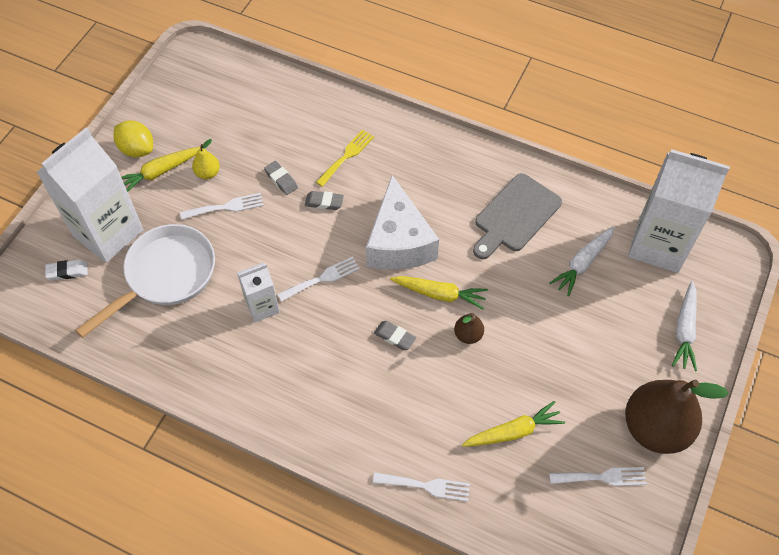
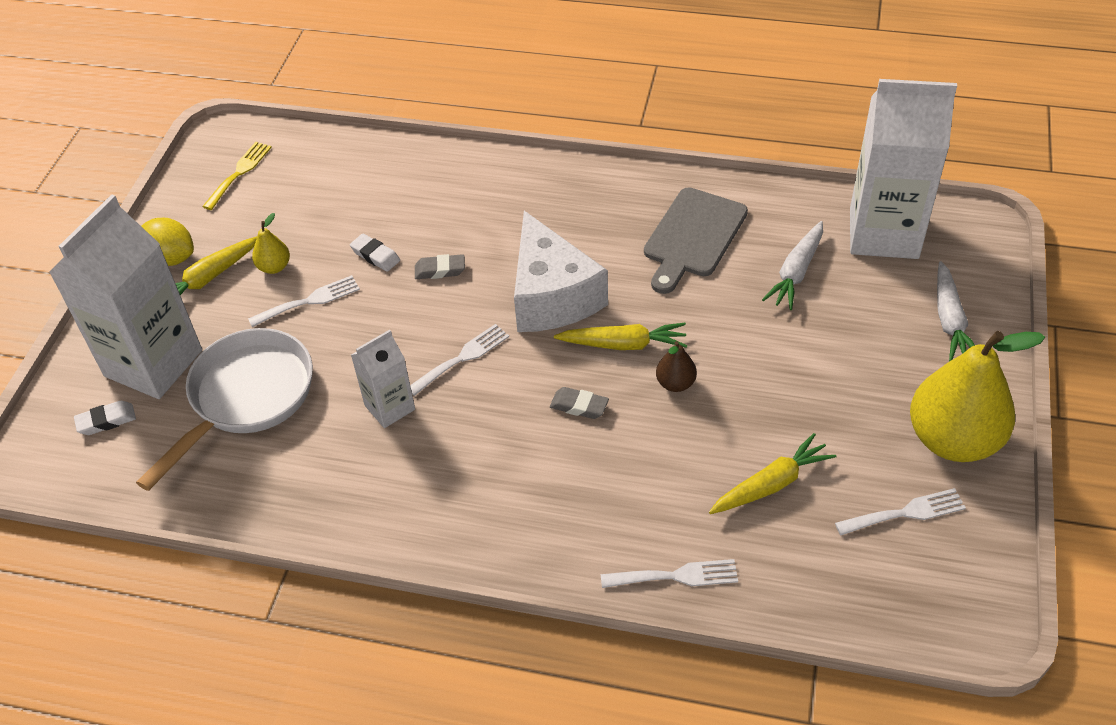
camera: 10 degrees left, 10 degrees down
(281, 180) = (375, 256): grey eraser -> white eraser
(347, 156) = (455, 212): yellow fork -> yellow fork (239, 173)
(655, 428) = (953, 440): brown pear -> yellow pear

